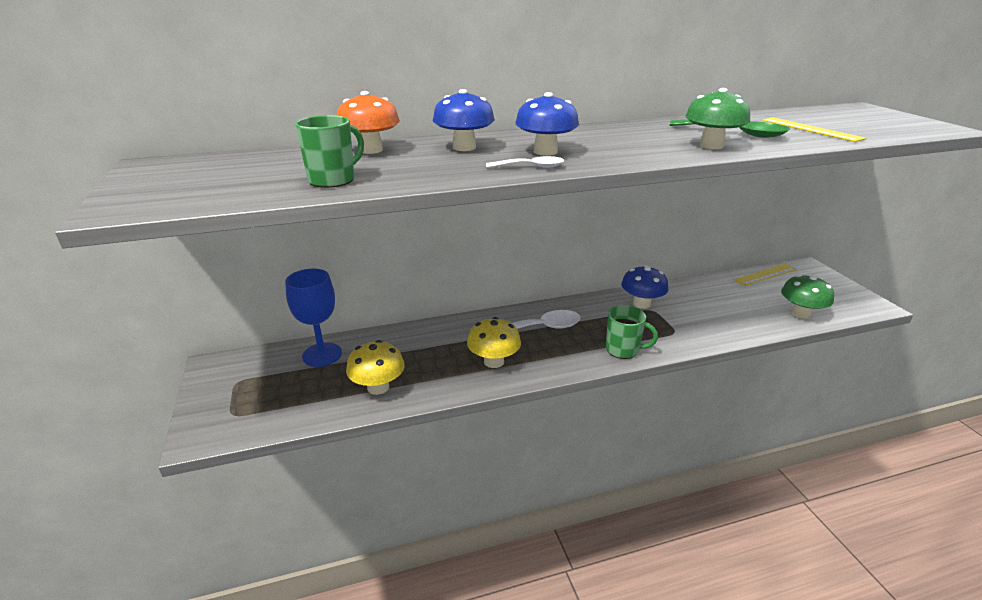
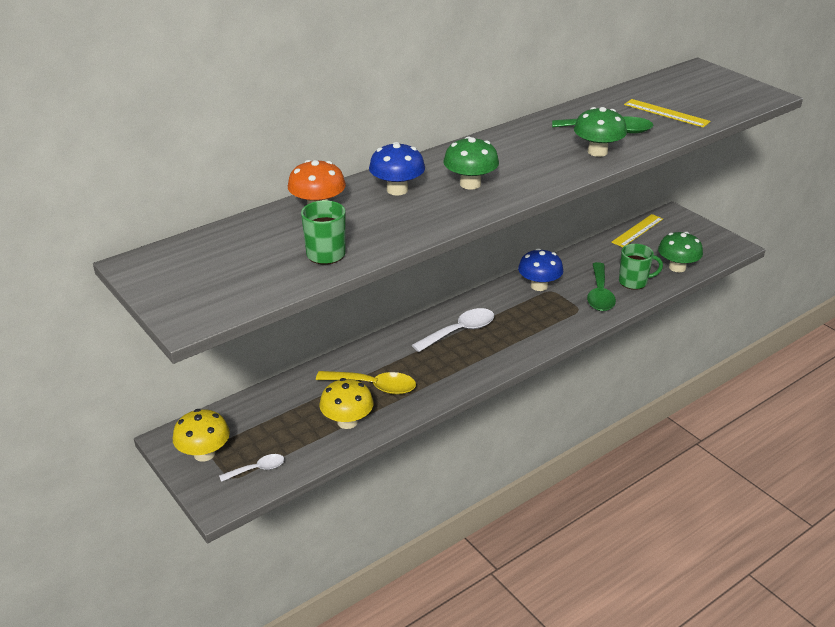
camera: 20 degrees left, 5 degrees up
(322, 355) = (270, 405): blue goblet -> none
(427, 360) = (374, 386): none -> yellow spoon
(494, 361) = (436, 374): yellow mushroom -> yellow mushroom (204, 453)
(531, 167) = (472, 207): white spoon -> white spoon (257, 469)
(545, 152) = (470, 184): blue mushroom -> green mushroom
(623, 350) = (542, 337): green mug -> green mug (634, 282)
(703, 323) = (600, 294): none -> green spoon

